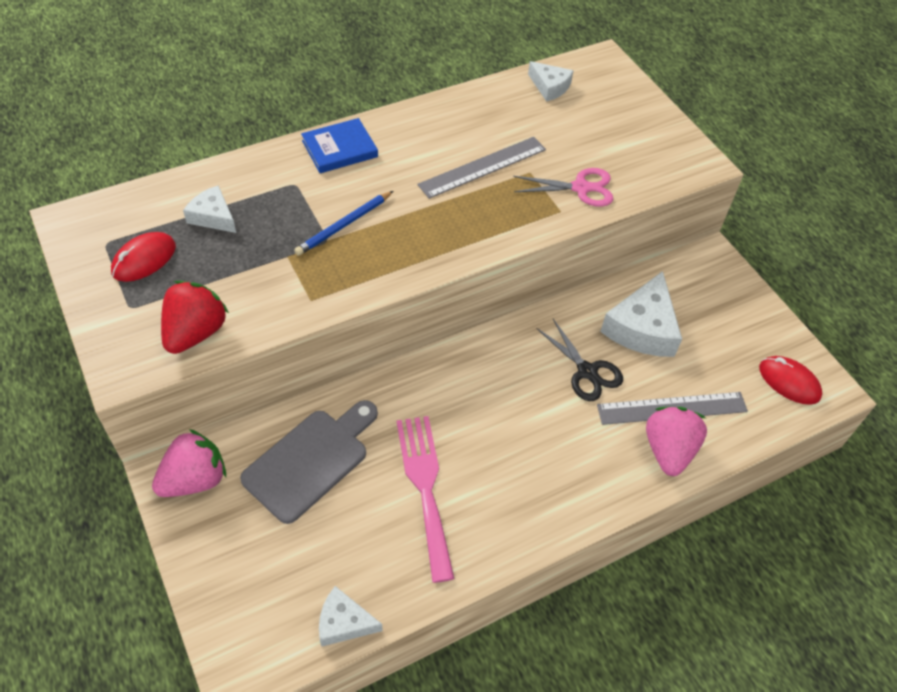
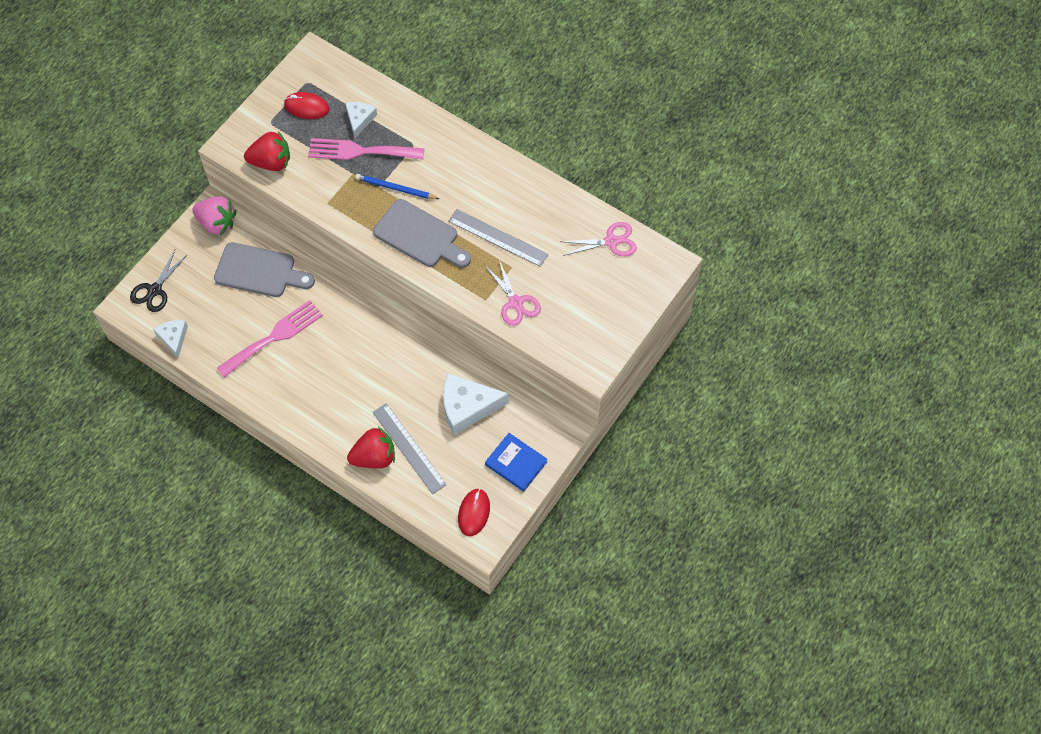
camera: 65 degrees right, 10 degrees up
(260, 235) = (360, 151): none -> pink fork
(340, 149) = (461, 151): blue book -> blue book (516, 463)
(430, 231) = (419, 236): none -> grey cutting board
(550, 87) = (611, 241): white cheese -> pink scissors
(587, 371) = (409, 388): black scissors -> black scissors (155, 290)
(668, 450) = (374, 457): pink strawberry -> red strawberry

